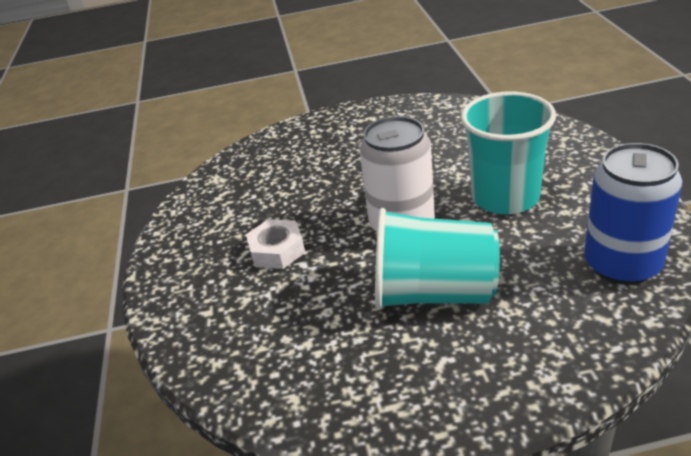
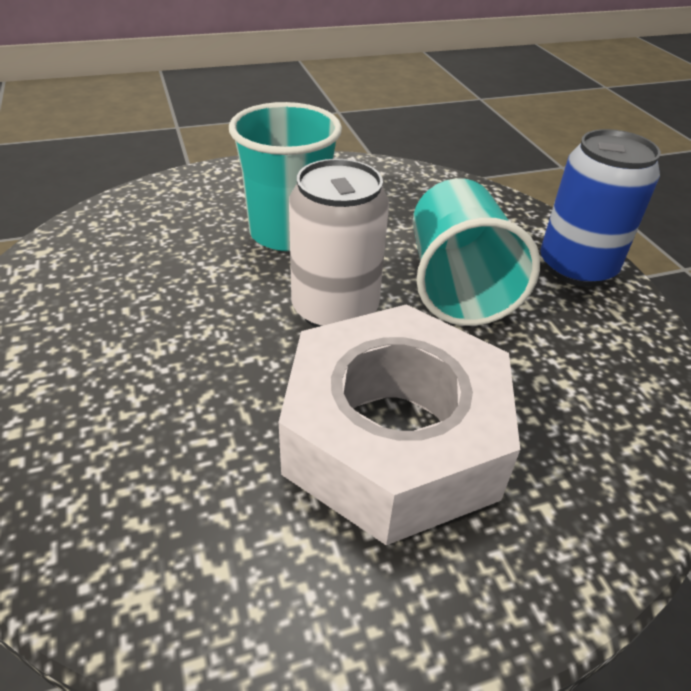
camera: 105 degrees left, 5 degrees up
(277, 250) = (394, 437): white nut -> white nut, size x2.48
(622, 264) = (399, 184): blue can -> blue can (576, 267)

